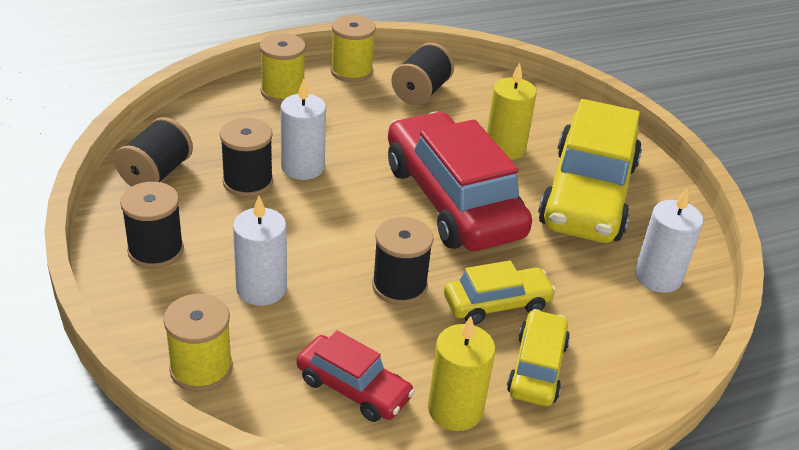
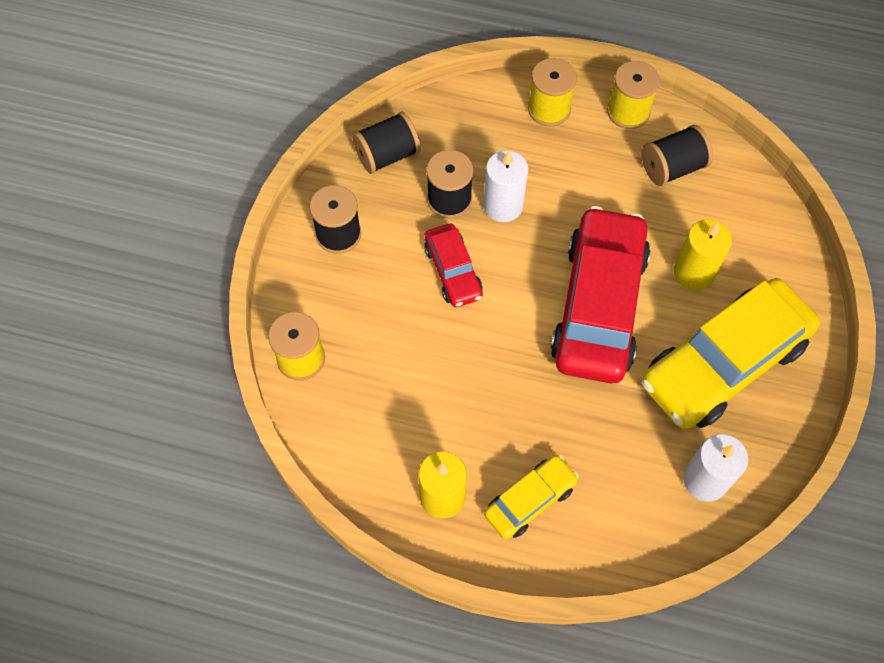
camera: 40 degrees right, 25 degrees up
(261, 289) = (387, 312): white candle -> none
(353, 388) = (387, 436): red car -> red car (453, 271)
(399, 286) = (488, 367): black spool -> none
(497, 304) = (548, 427): yellow car -> none

